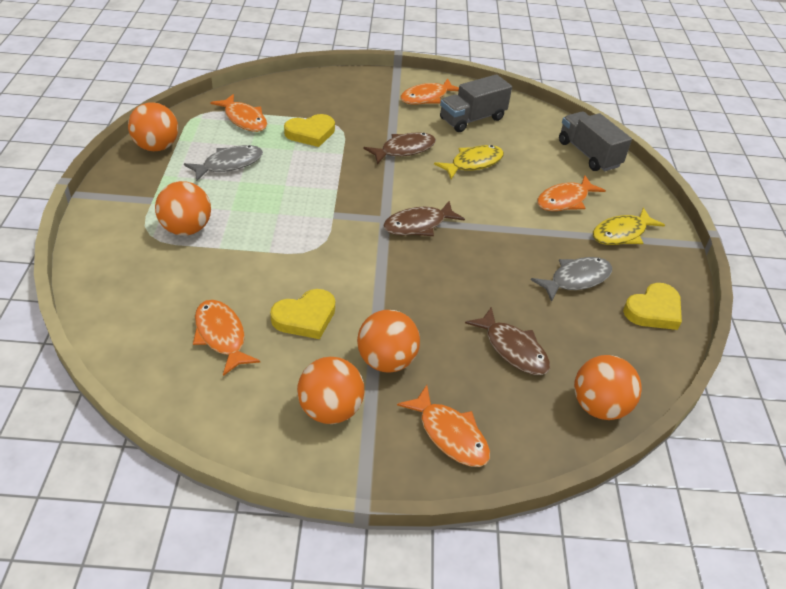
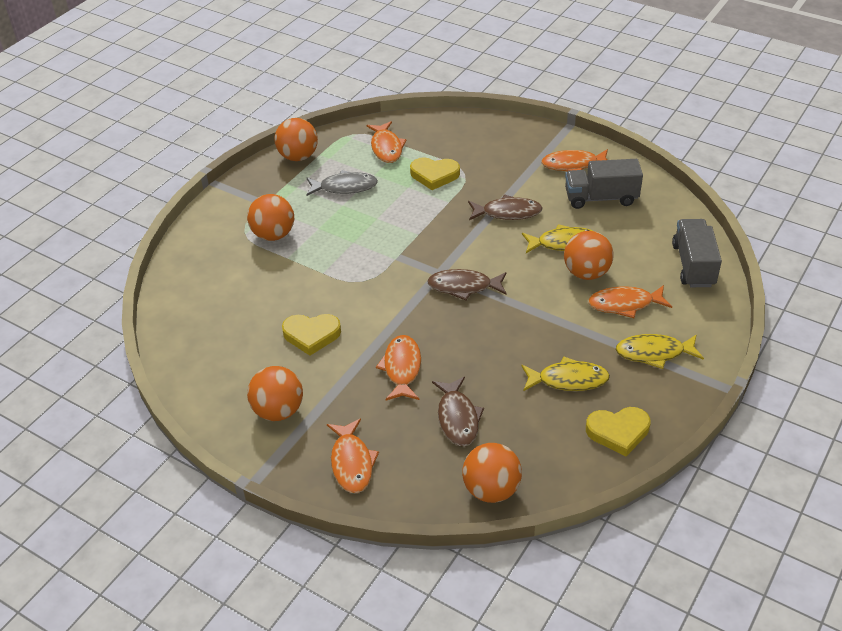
camera: 35 degrees right, 0 degrees up
(221, 336) = (241, 328): orange fish -> orange fish (402, 368)
(386, 361) = (347, 390): orange ball -> orange ball (586, 273)
(576, 279) = (568, 380): grey fish -> yellow fish

